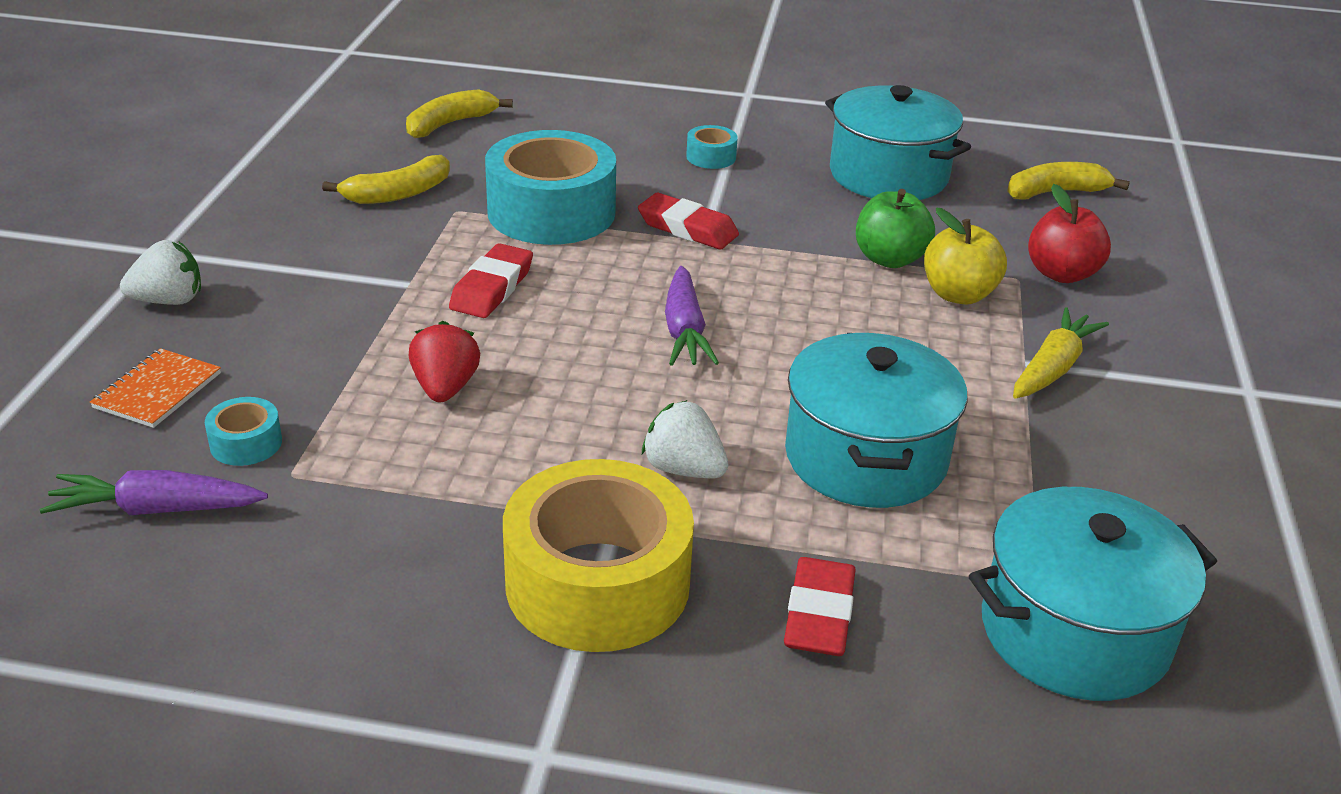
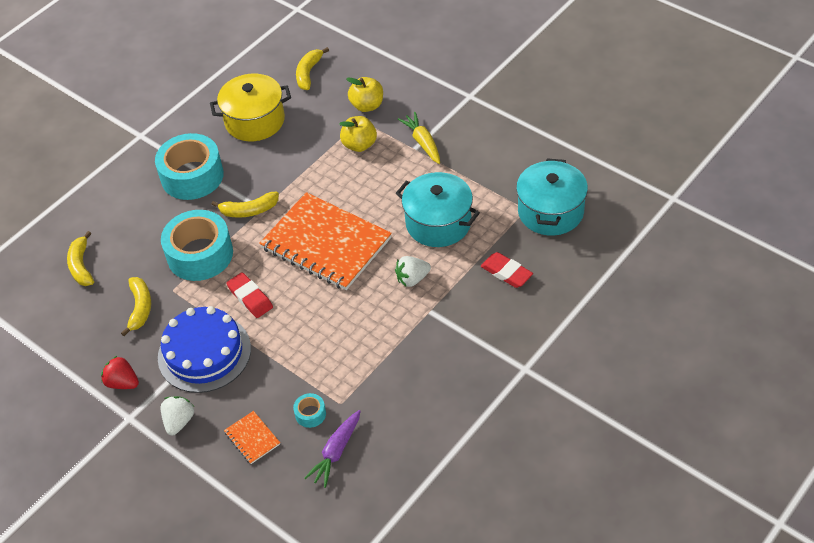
camera: 55 degrees left, 15 degrees up
(336, 280) = (204, 353): none -> blue cake
(445, 388) = (314, 337): red strawberry -> red strawberry (122, 382)
(597, 583) = (457, 327): yellow tape -> none
(684, 330) = (326, 243): purple carrot -> orange notebook
(687, 228) = (249, 210): red eraser -> yellow banana
(711, 157) = (192, 176): turquoise tape -> turquoise tape, size x2.37
(888, 175) = (255, 121): turquoise pot -> yellow pot
(889, 259) = (320, 153): green apple -> none
(1061, 274) = (367, 105): red apple -> yellow apple

